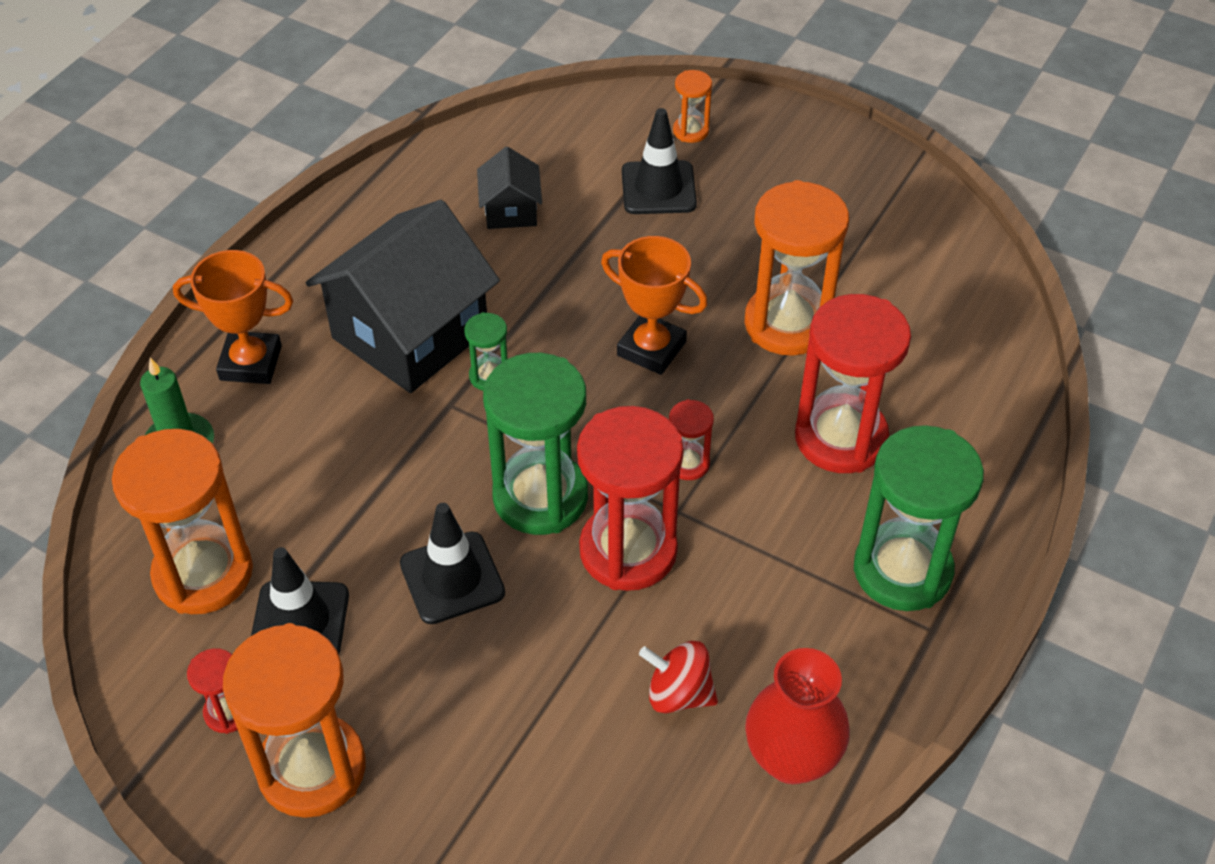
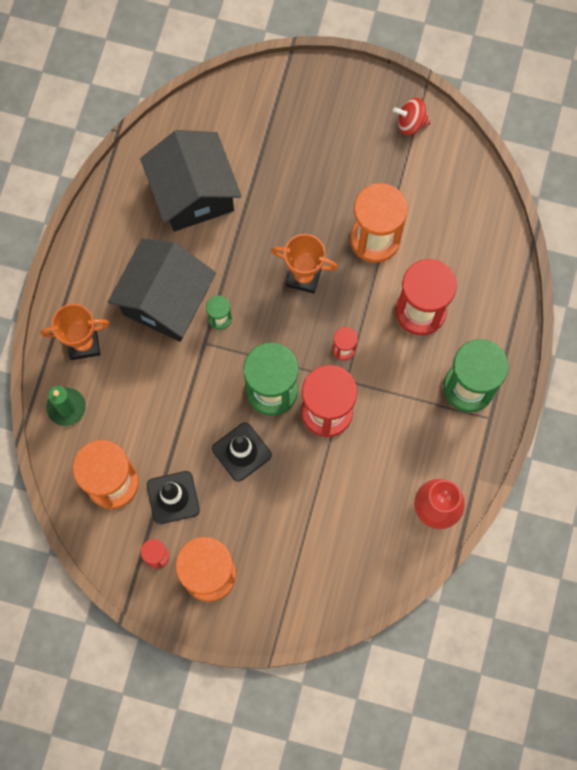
camera: 15 degrees left, 25 degrees up
(511, 211) = (193, 194): black house -> black house, size x2.13
(658, 188) = (276, 154): black traffic cone -> none
(678, 693) = (373, 487): red spinning top -> red spinning top (410, 123)
(690, 131) = (283, 102): orange hourglass -> none

